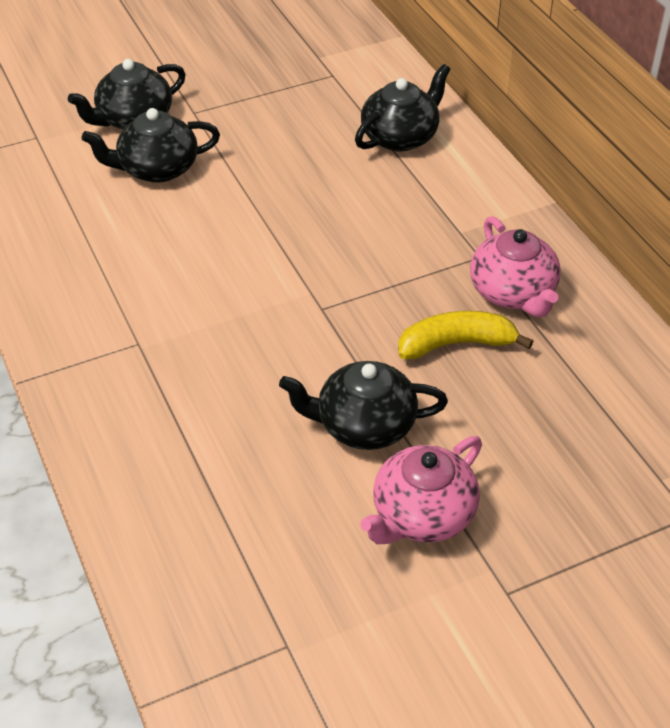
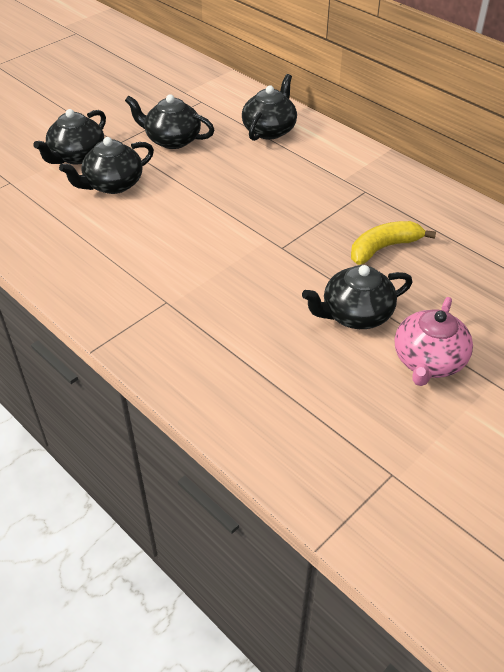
camera: 20 degrees left, 0 degrees up
(264, 123) = (172, 140): none -> black teapot
(513, 292) = (399, 208): pink teapot -> none

